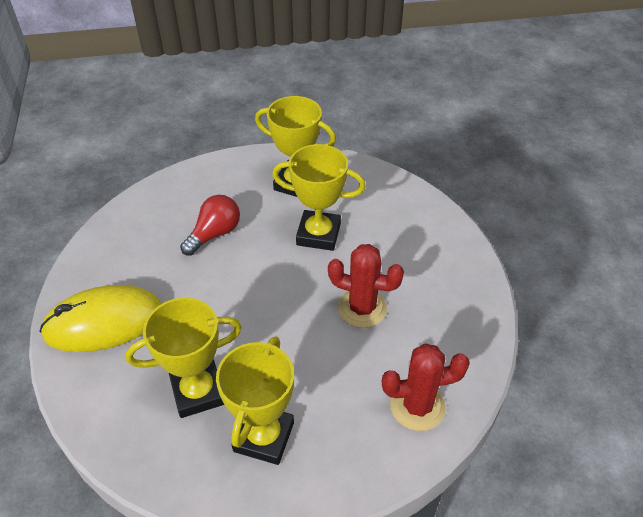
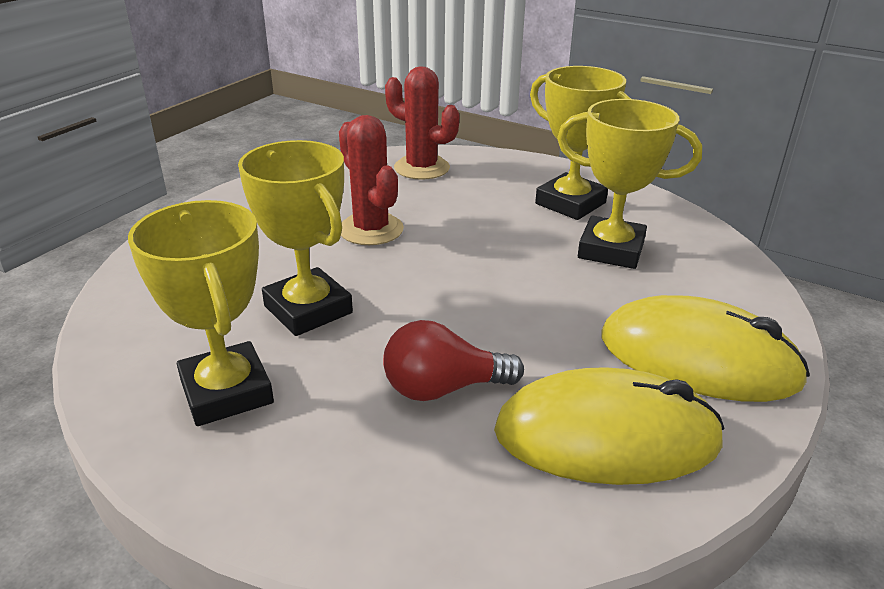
camera: 140 degrees left, 15 degrees down
(130, 252) = (606, 436): none -> yellow mouse
(264, 437) = (570, 203): yellow trophy -> yellow trophy turned 75 degrees clockwise

